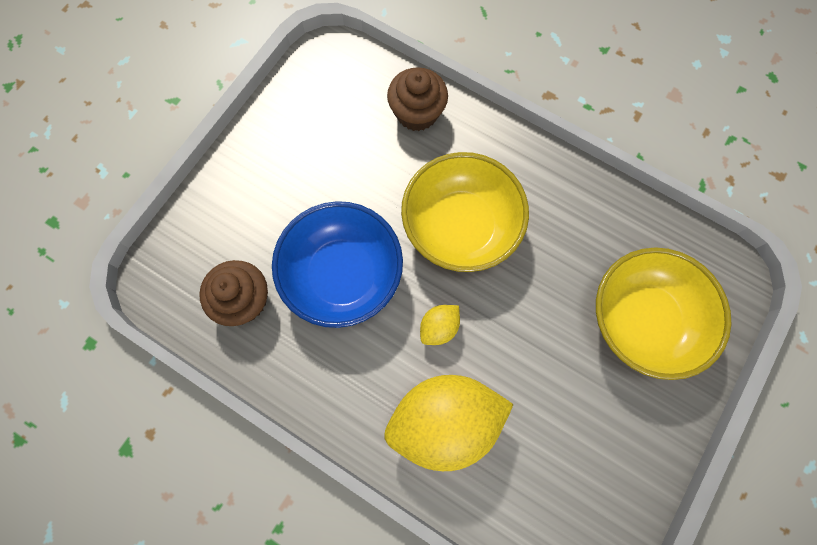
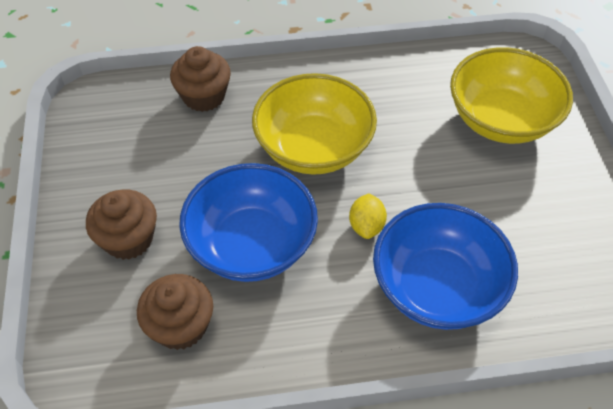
camera: 40 degrees left, 20 degrees down
(264, 201) = (128, 239): none -> brown cupcake
(444, 421) = (437, 287): yellow lemon -> blue bowl

